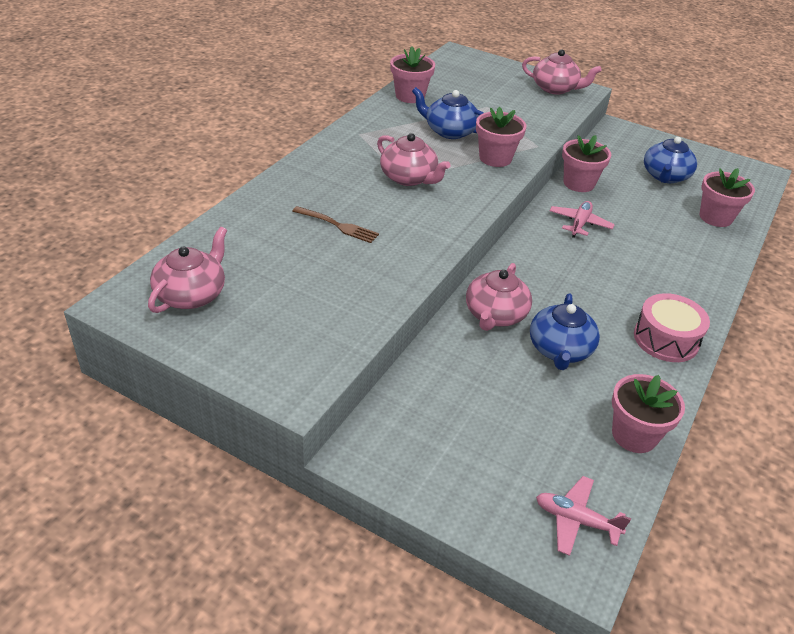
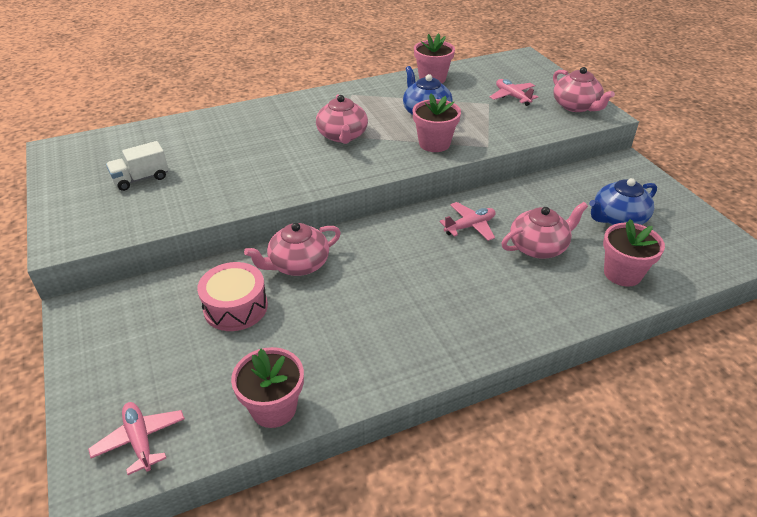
camera: 40 degrees right, 0 degrees up
(191, 294) = (97, 159): pink teapot -> pink teapot (538, 247)
(276, 294) = (141, 179): none -> white truck
(337, 225) = (243, 150): brown fork -> none
(498, 94) = (512, 97): none -> pink plane
(560, 350) = (310, 313): blue teapot -> none
(578, 183) = (516, 194): pink flower pot -> none
(666, 339) = (413, 351): pink drum -> pink drum (235, 307)

